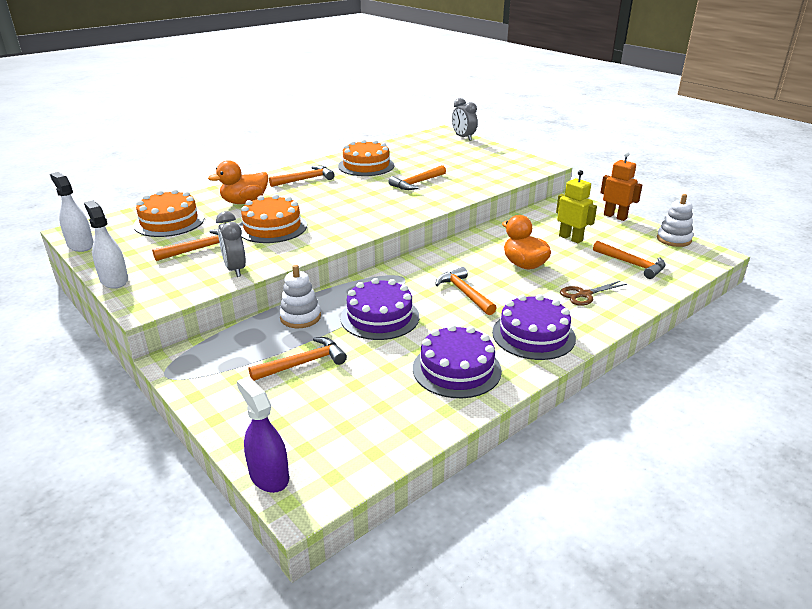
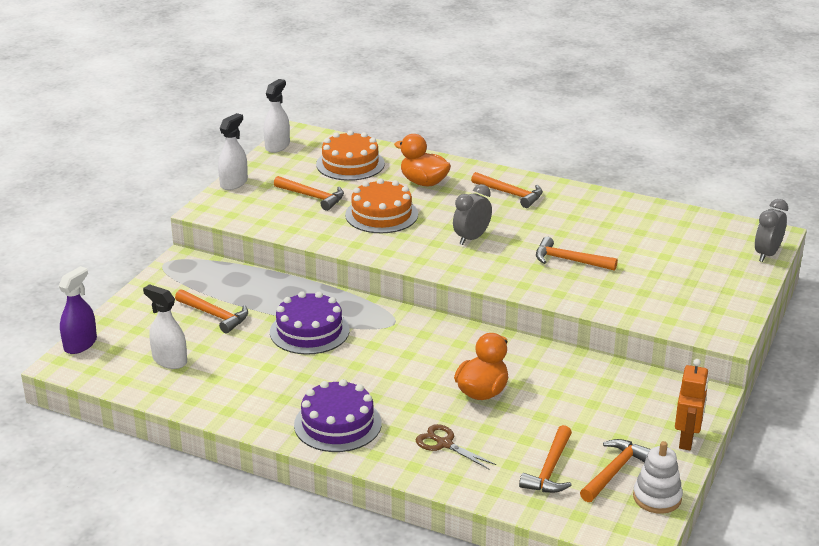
camera: 65 degrees right, 0 degrees up
(235, 269) = (289, 225): grey clock -> grey clock (471, 238)
(300, 317) = (281, 292): white stacking toy -> none
(361, 410) = (169, 360): none -> white spray bottle
(366, 166) = (588, 216): orange cake -> none
(456, 369) = (252, 392): purple cake -> none
(464, 293) = (389, 367): orange hammer -> orange hammer (614, 471)
(571, 238) = (583, 413): yellow robot -> none

